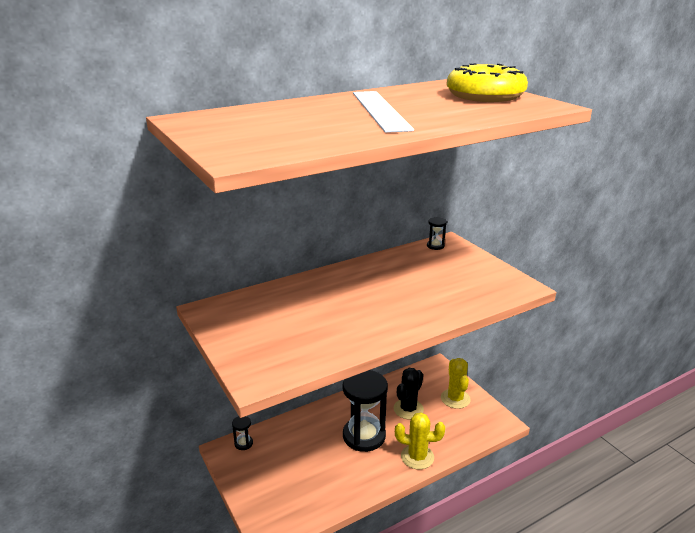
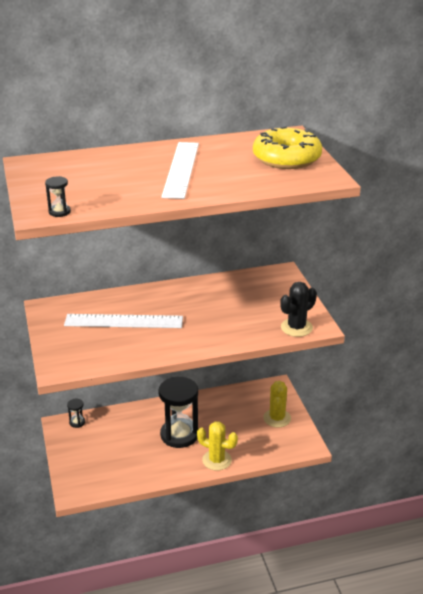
camera: 15 degrees right, 5 degrees up
(309, 312) = (123, 321): none -> white ruler
(408, 409) = (229, 419): black cactus -> black cactus (296, 327)
(435, 246) = (267, 275): black hourglass -> black hourglass (59, 212)

